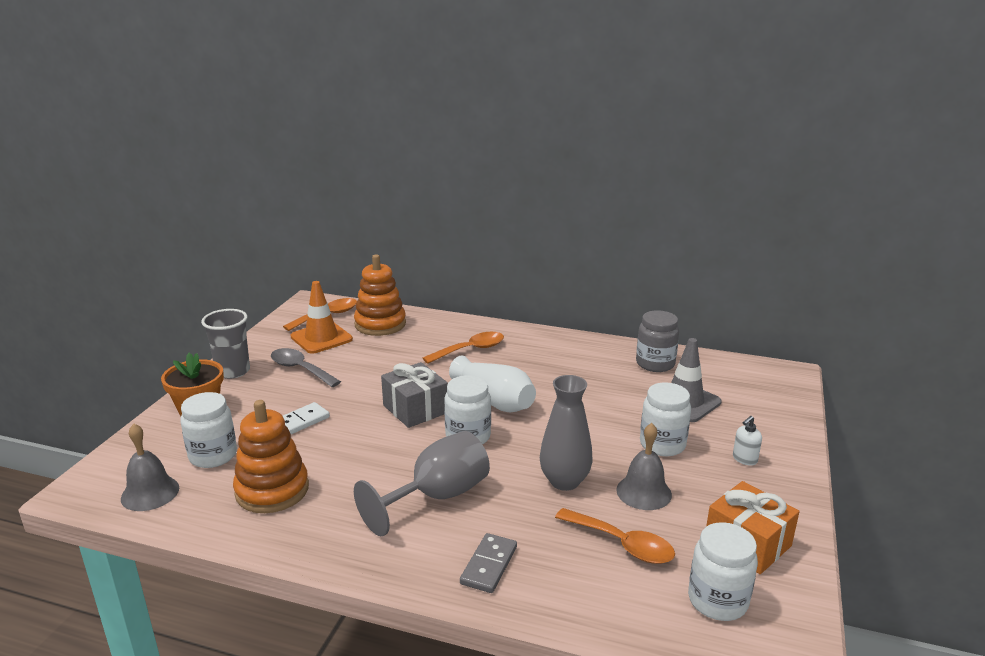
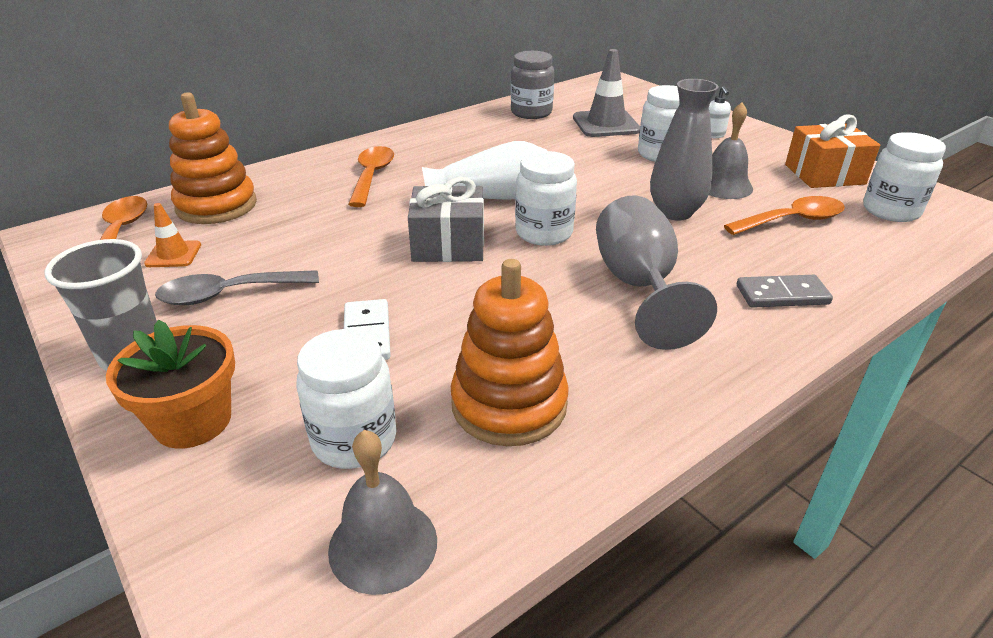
camera: 55 degrees left, 10 degrees up
(321, 338) = (173, 254): orange traffic cone -> orange traffic cone, size x0.56
(489, 565) = (782, 295): grey domino -> grey domino turned 60 degrees counterclockwise

